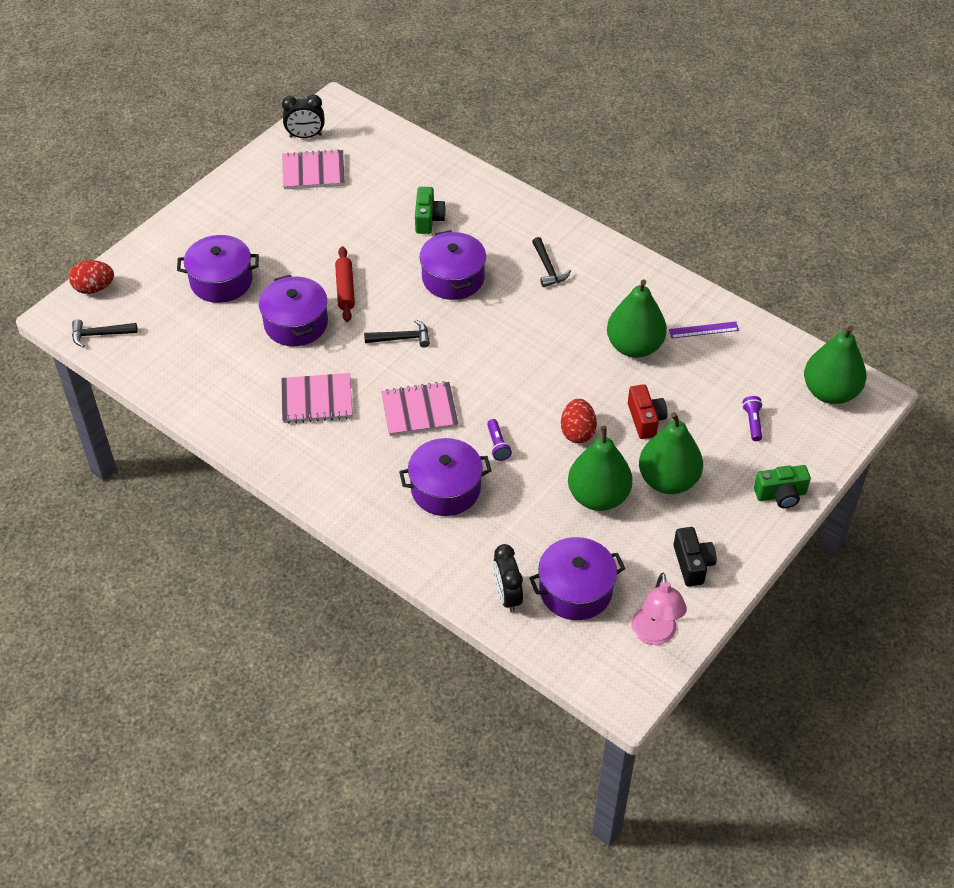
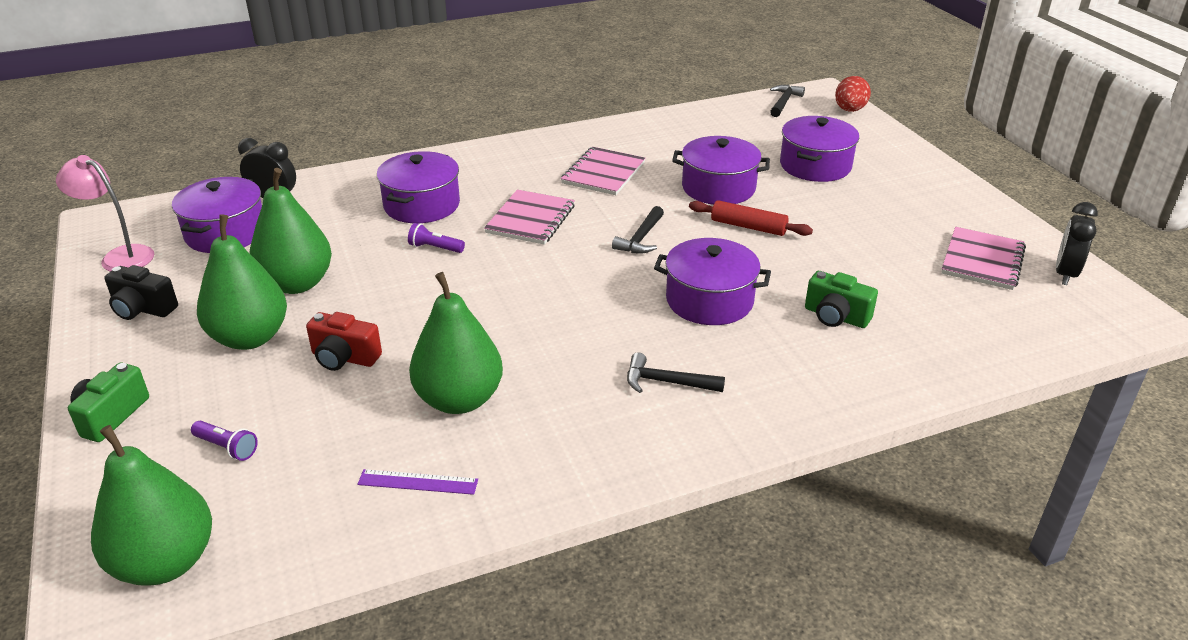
camera: 120 degrees right, 15 degrees down
(577, 432) = (389, 302): red egg -> none
(703, 330) = (418, 482): purple ruler -> purple ruler turned 75 degrees clockwise

